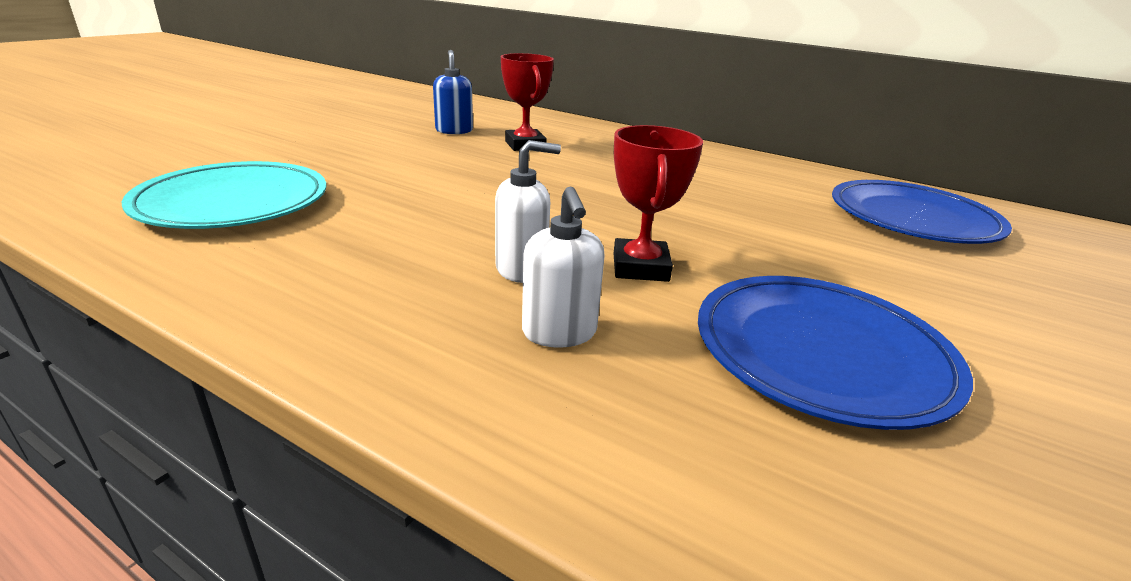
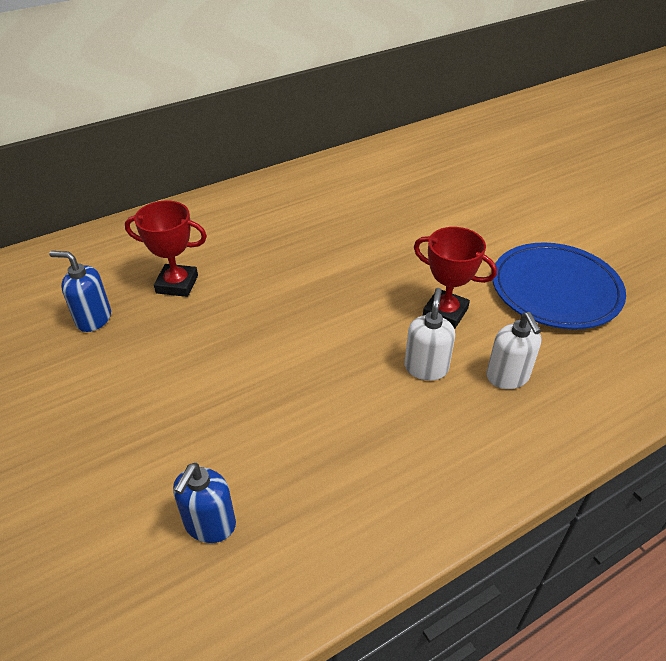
camera: 60 degrees left, 15 degrees up
(233, 202) = (209, 524): turquoise plate -> blue soap dispenser
(559, 333) = (507, 377): white soap dispenser -> white soap dispenser turned 60 degrees clockwise
(912, 218) = (430, 170): blue plate -> none

